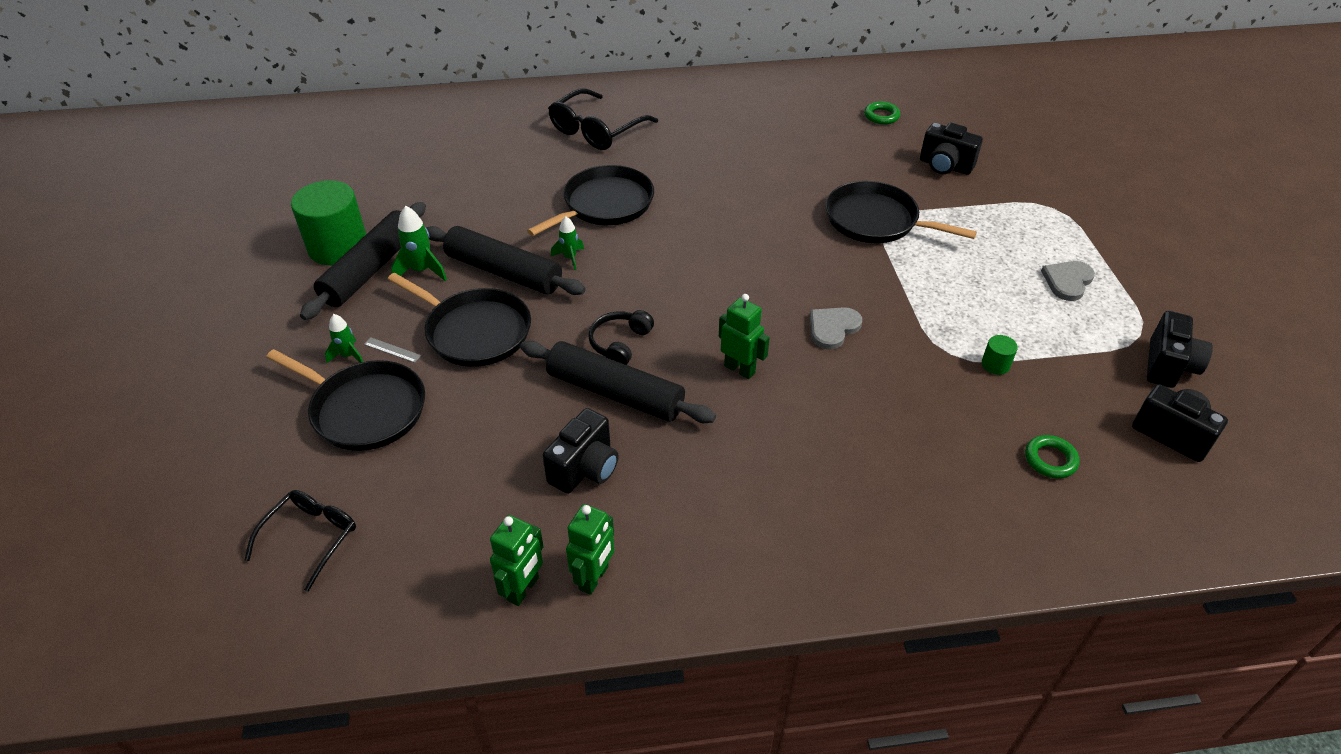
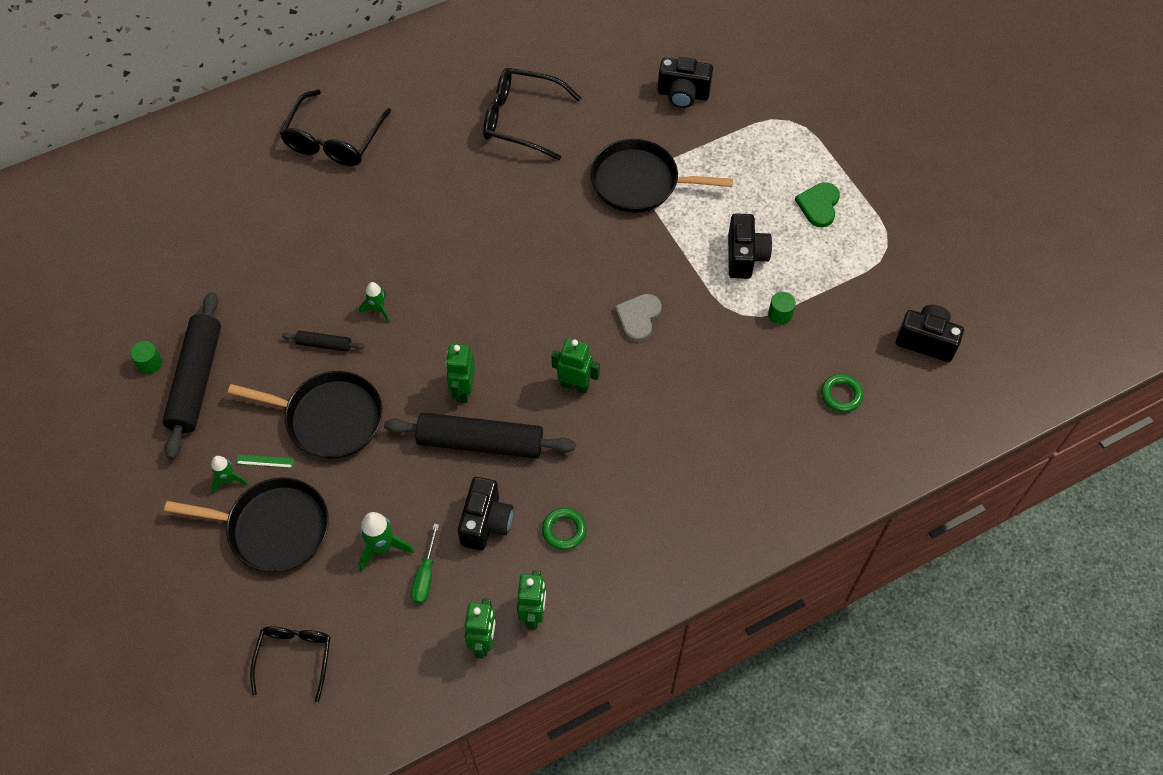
camera: 20 degrees left, 15 degrees up
(338, 247) = (150, 363): green cylinder -> green cylinder, size x0.42
(392, 350) = (265, 461): grey ruler -> green ruler
(422, 271) = (246, 366): green rocket -> green rocket (382, 547)
(493, 501) = (425, 576): none -> green screwdriver
(503, 272) = (324, 344): black rolling pin -> black rolling pin, size x0.46
(604, 205) = (383, 235): black pan -> none
(620, 343) = (463, 390): black headphones -> green robot
(776, 152) = (521, 120): none -> black glasses
(881, 116) = (606, 42): green ring -> green ring (564, 530)
(1067, 281) = (819, 205): grey heart -> green heart
(1168, 366) = (913, 273): black camera -> black camera (745, 256)

